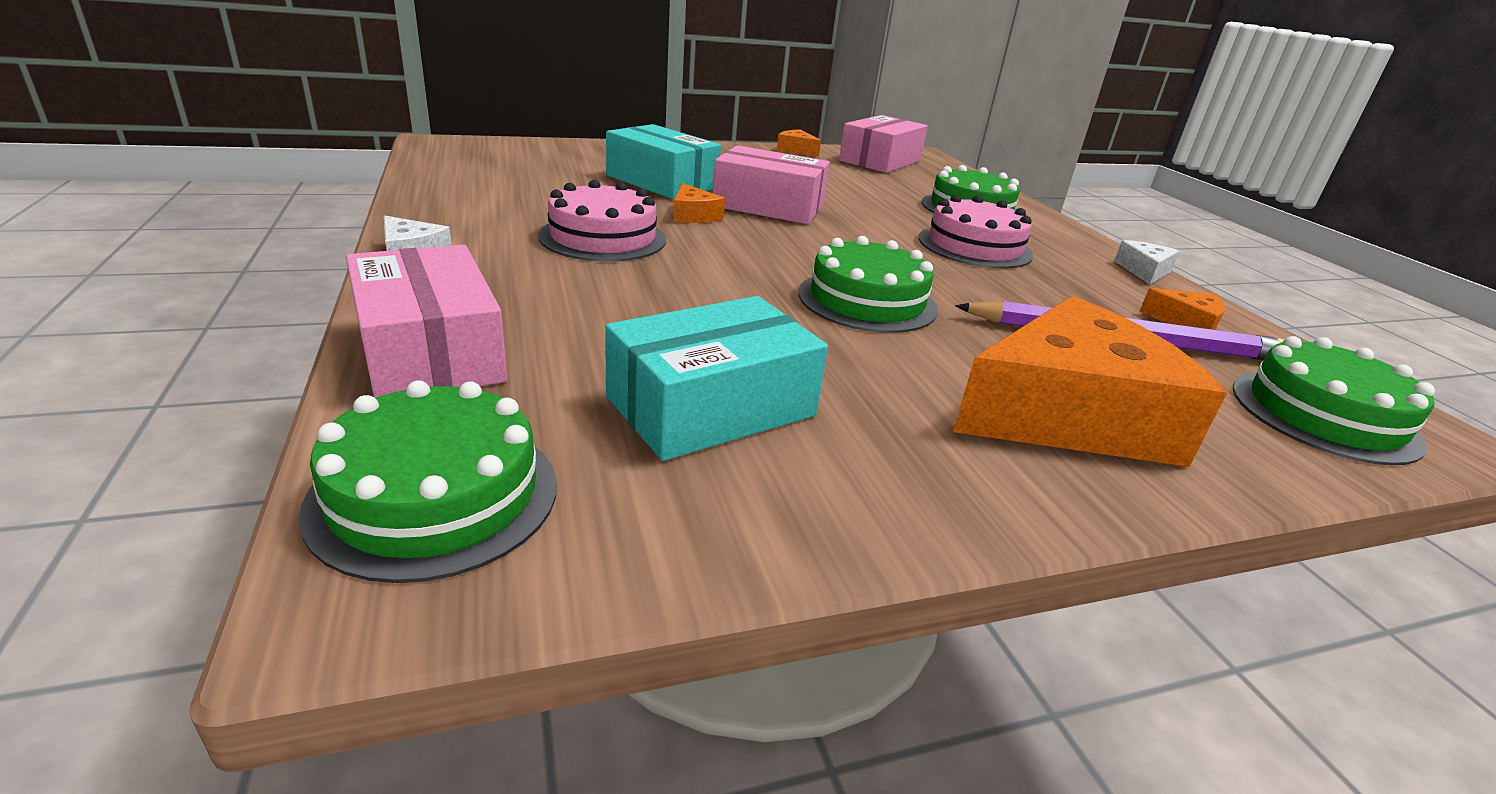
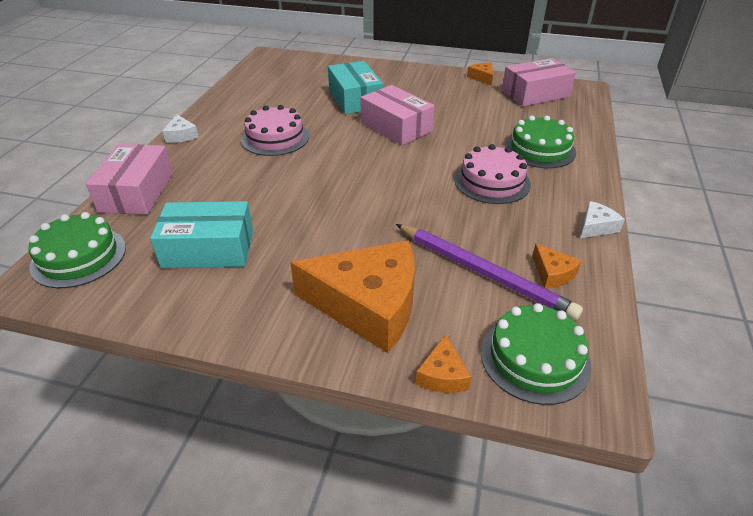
camera: 35 degrees right, 10 degrees up
(693, 215) = (341, 128): orange cheese -> orange cheese (442, 375)
(867, 300) = (360, 208): green cake -> none

